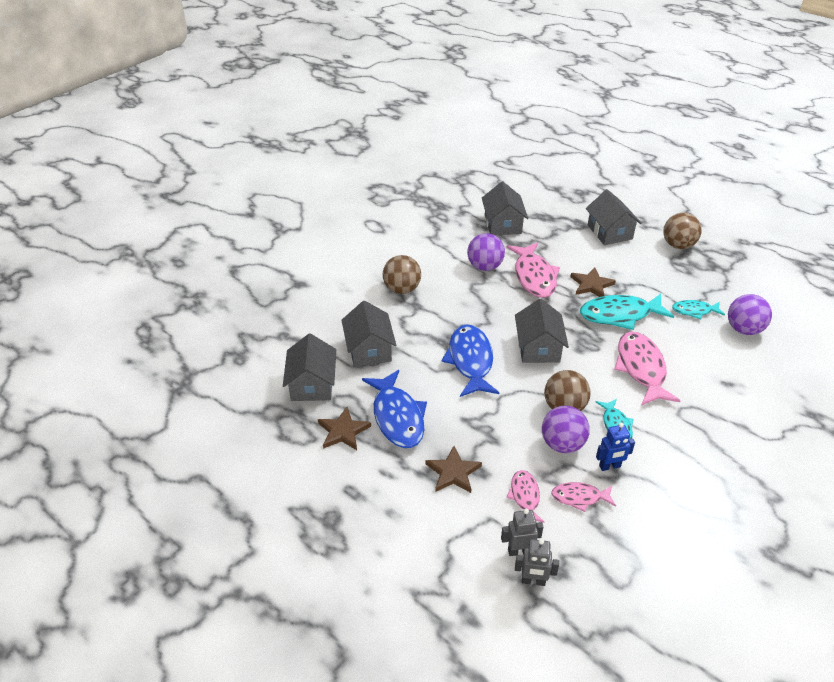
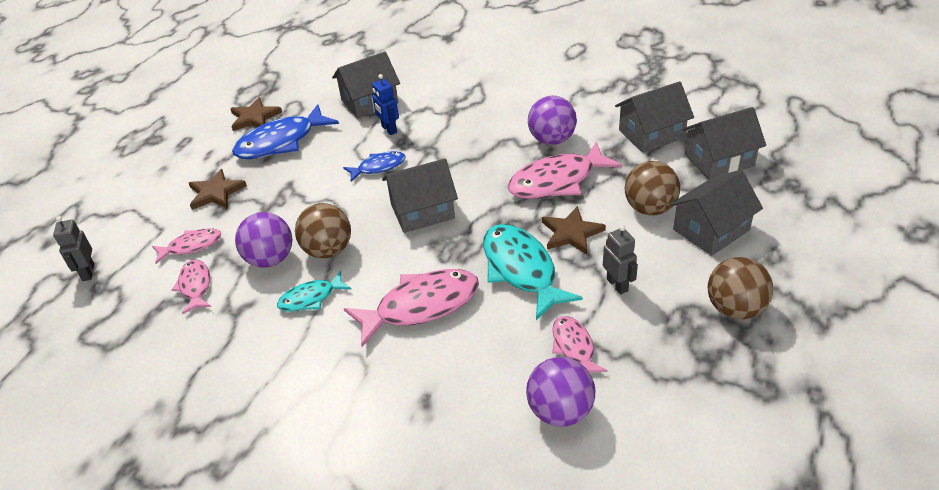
camera: 75 degrees right, 0 degrees up
(312, 384) = (309, 85): grey house -> grey house (719, 160)
(402, 289) = (474, 95): brown ball -> brown ball (649, 208)
(470, 361) = (378, 167): blue fish -> blue fish, size x0.55
(519, 551) = (123, 256): grey robot -> grey robot (617, 285)
(610, 466) = (244, 303): blue robot -> blue robot (389, 129)
(694, 311) = (574, 347): turquoise fish -> pink fish

